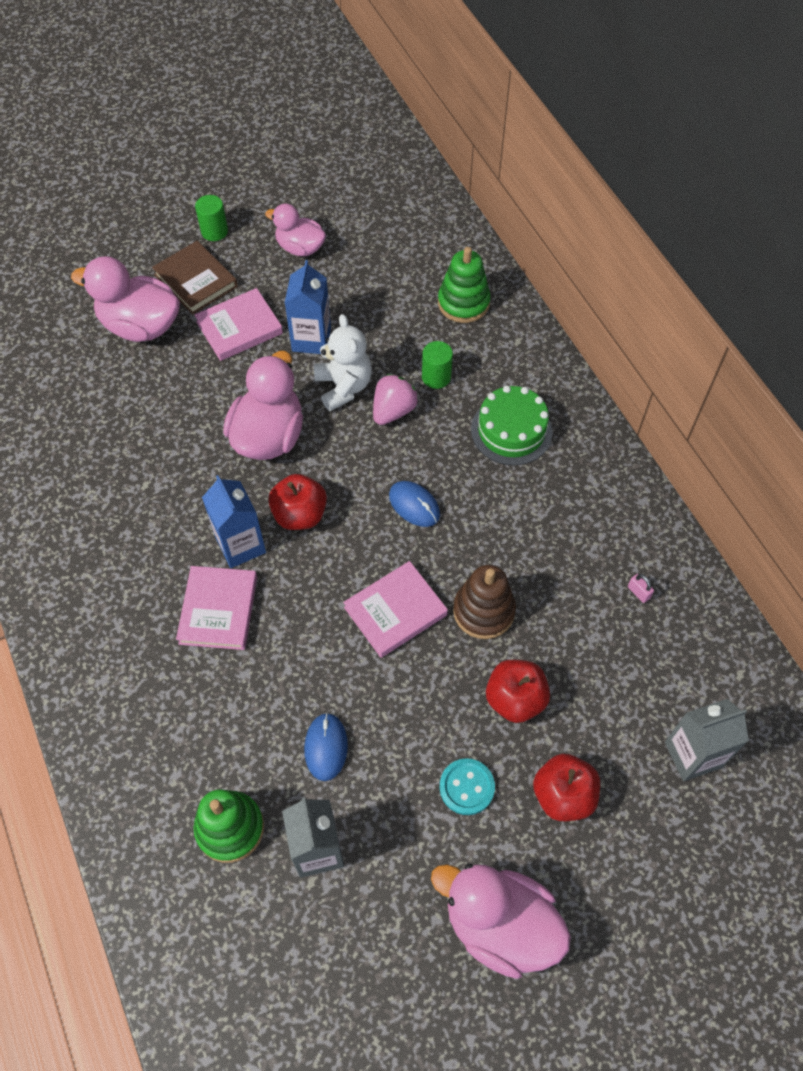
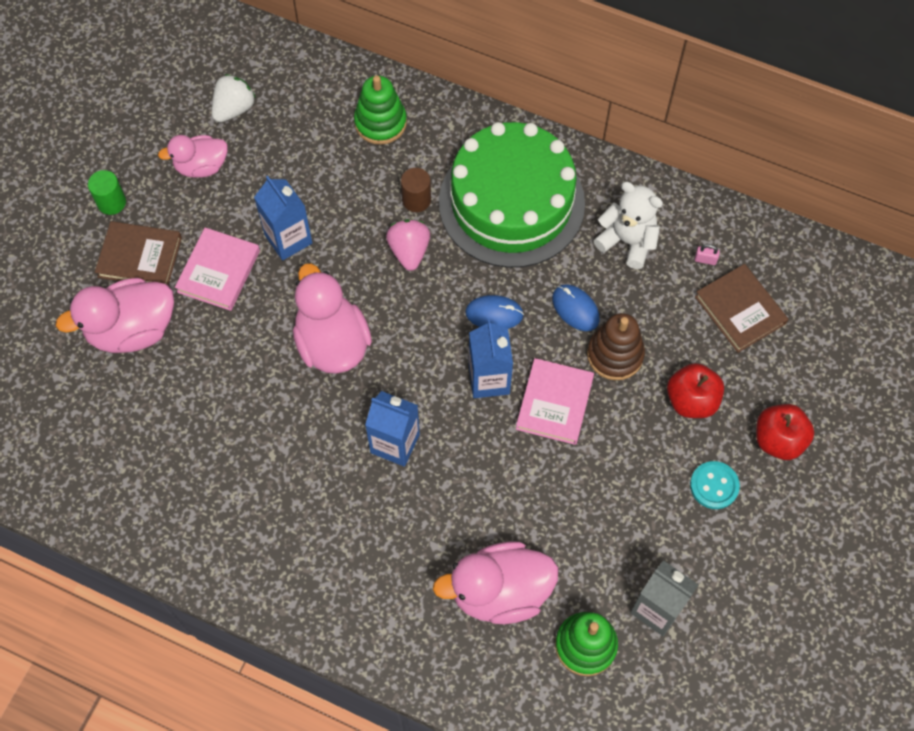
camera: 40 degrees left, 5 degrees up
(218, 610) = (426, 504): pink book -> none
(300, 515) = (416, 386): red apple -> none
(326, 747) = (597, 537): blue mouse -> blue mouse (575, 309)
(343, 387) = (352, 260): white teddy bear -> white teddy bear (627, 241)
(361, 552) = (489, 379): none -> blue carton
(363, 224) = (234, 109): none -> white strawberry
(436, 377) = (416, 200): green cylinder -> brown cylinder
(499, 924) = (813, 556): pink duck -> pink duck (500, 592)
(511, 431) = (511, 202): green cake -> green cake, size x1.87
(631, 657) = (740, 310): none -> brown book
(692, 754) = (833, 346): grey carton -> none

